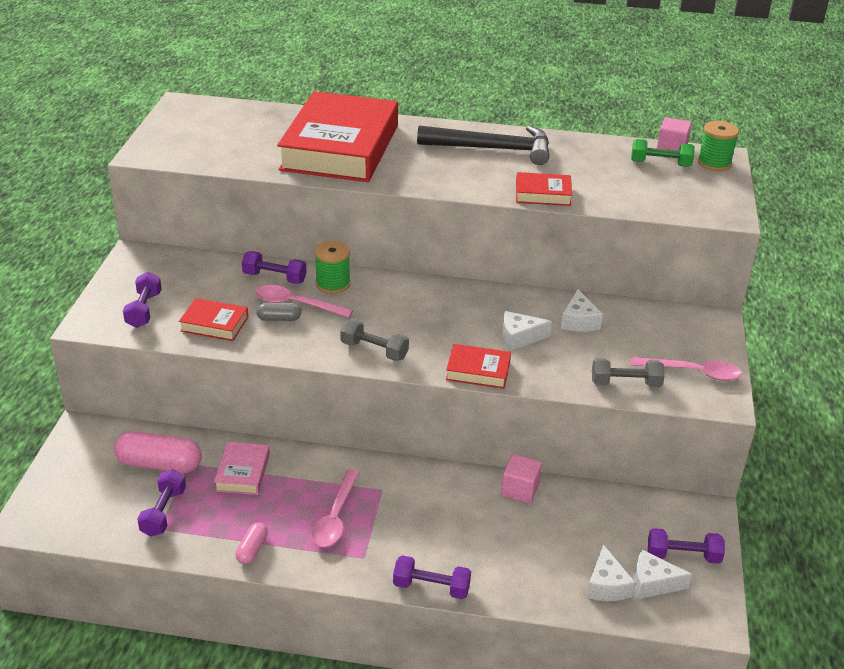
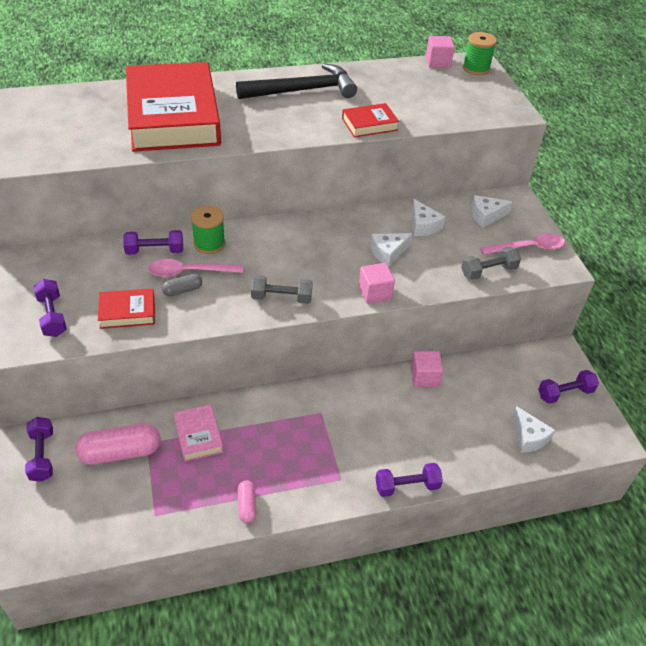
camera: 25 degrees left, 10 degrees up
(163, 512) = (150, 498): purple dumbbell -> purple dumbbell (42, 455)
(335, 517) = (298, 450): pink spoon -> none
(478, 371) = (374, 292): red book -> pink cube
(653, 583) = (558, 423): white cheese -> white cheese (486, 216)
(660, 164) = (438, 77): green dumbbell -> none

